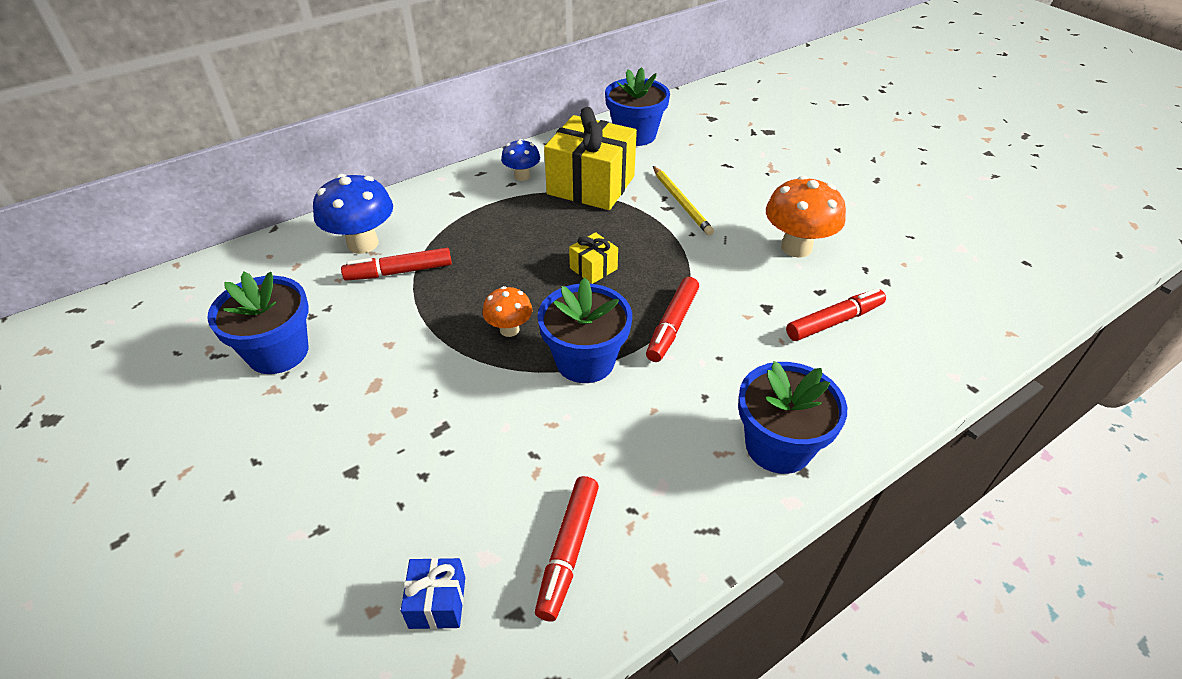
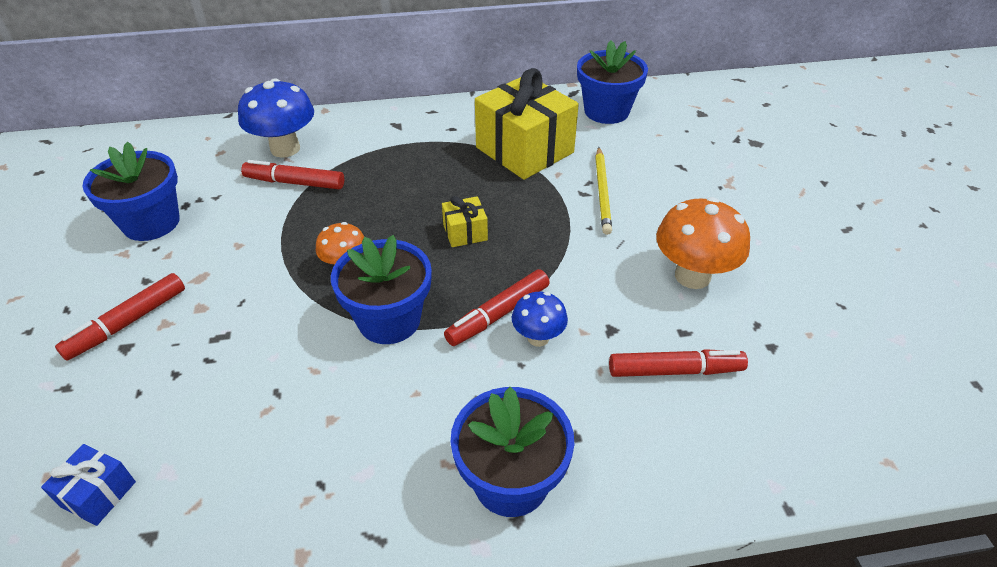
camera: 25 degrees right, 0 degrees up
(522, 176) = (466, 124): blue mushroom -> blue mushroom (538, 337)
(568, 551) = (235, 498): red marker -> red marker (127, 323)

